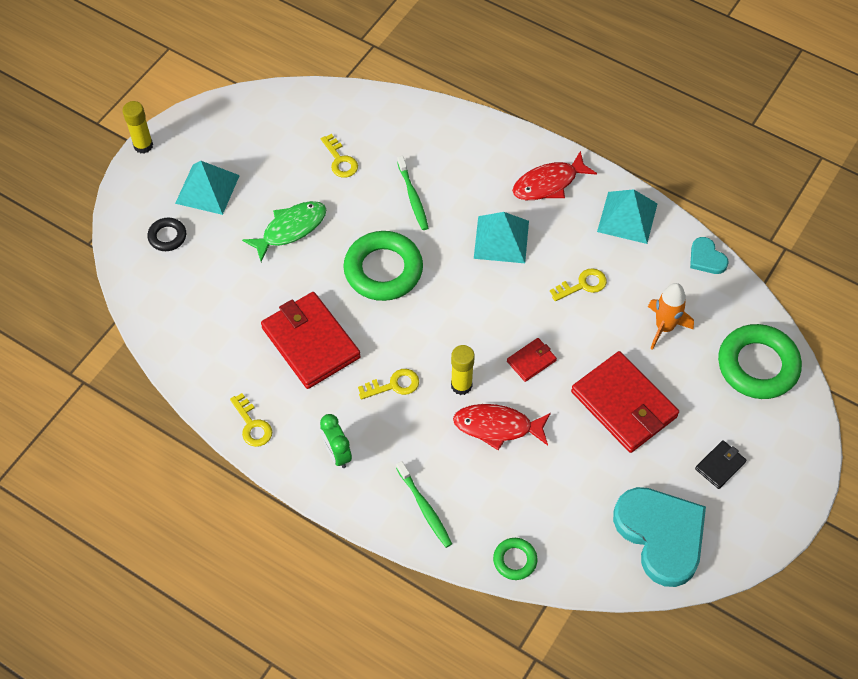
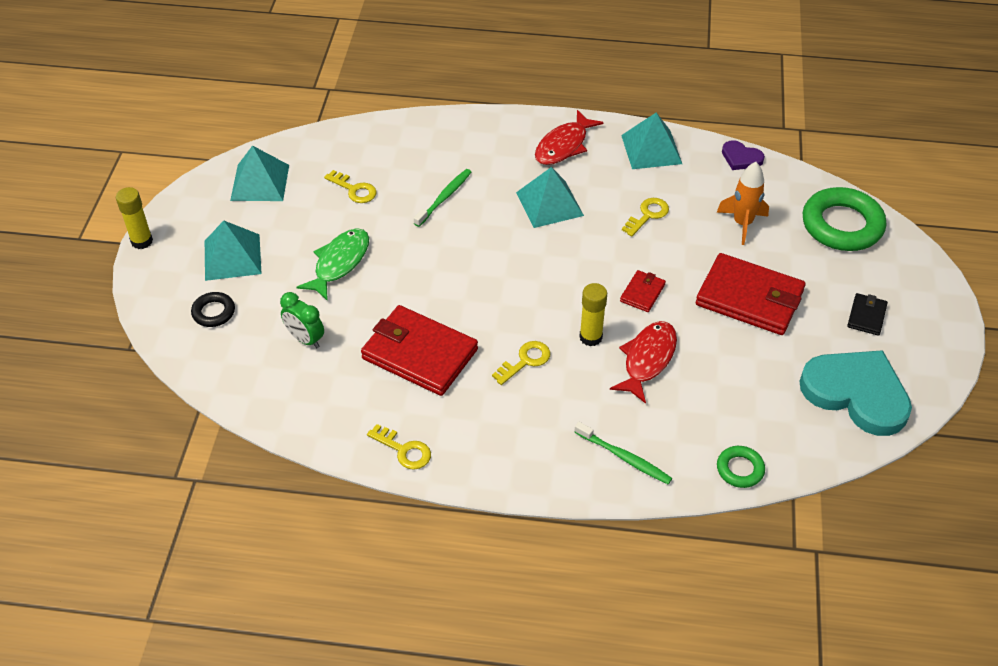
camera: 25 degrees left, 10 degrees down
(265, 123) = (260, 182): none -> turquoise pyramid
(337, 453) = (507, 442): green clock -> green clock (305, 339)
(383, 270) = (453, 266): green ring -> none
(413, 197) = (444, 197): green toothbrush -> green toothbrush turned 105 degrees counterclockwise
(497, 427) = (647, 360): red fish -> red fish turned 135 degrees clockwise
(706, 258) = (741, 158): turquoise heart -> purple heart

